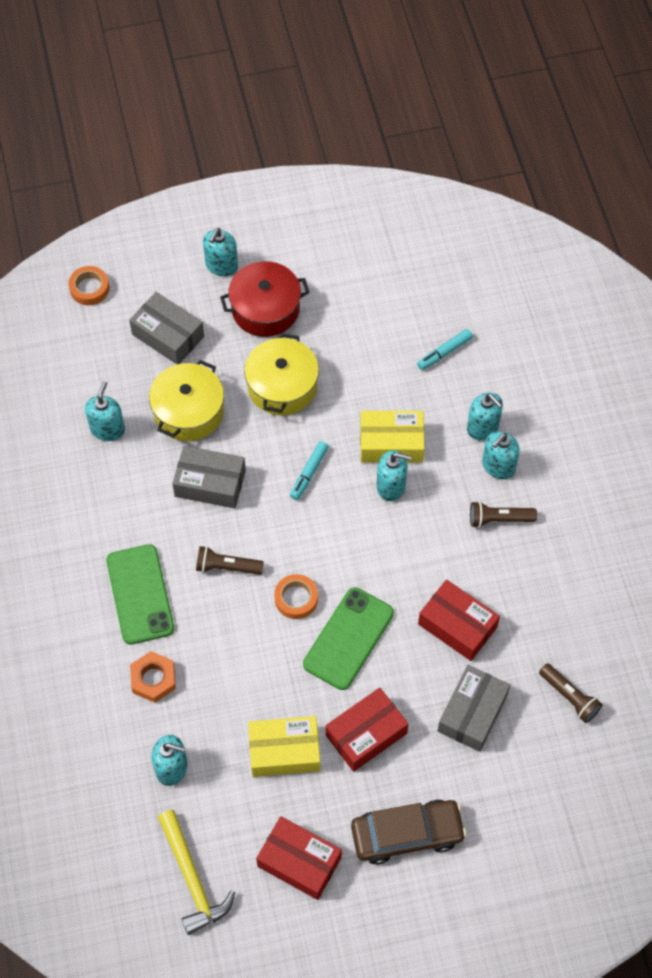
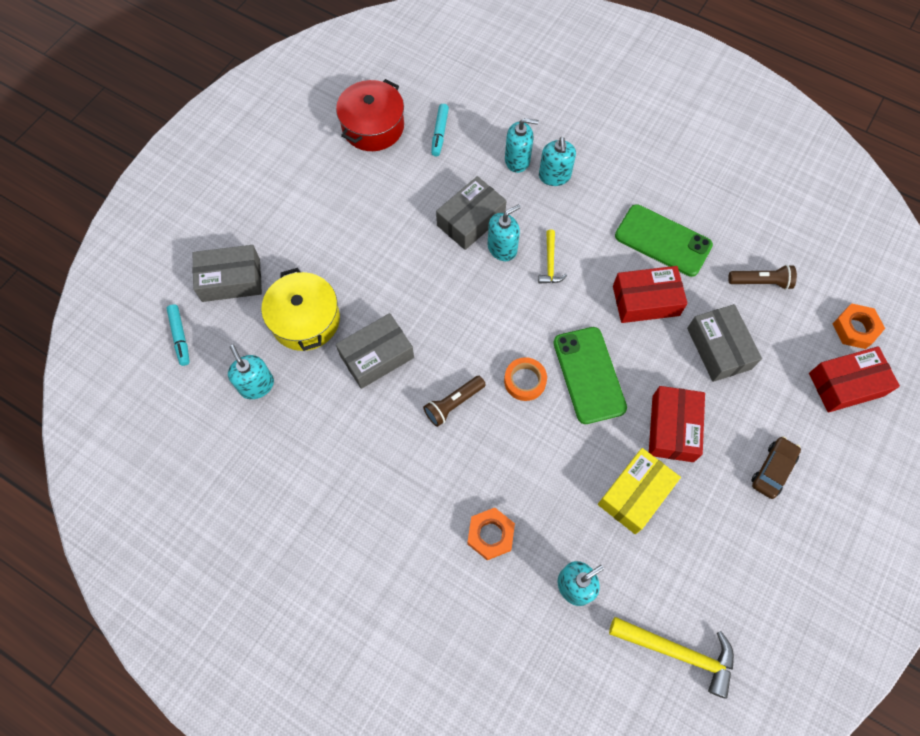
camera: 45 degrees left, 5 degrees up
(89, 288) = (131, 296): orange tape -> none
(140, 594) = (413, 482): green phone -> green phone (663, 240)
(221, 265) = (219, 199): turquoise soap dispenser -> none
(265, 309) = (284, 203): red pot -> red pot (373, 126)
(282, 386) = (354, 245): yellow pot -> none
(299, 862) = (731, 561): red box -> red box (846, 384)
(309, 473) = (438, 288): turquoise marker -> turquoise marker (180, 337)
(391, 443) = (471, 220): yellow box -> grey box
(407, 834) = (773, 469): brown car -> brown car, size x0.61
(415, 530) = (550, 263): none -> yellow hammer
(499, 519) = (593, 209): brown flashlight -> none
(604, 802) = (855, 328): none -> orange nut

